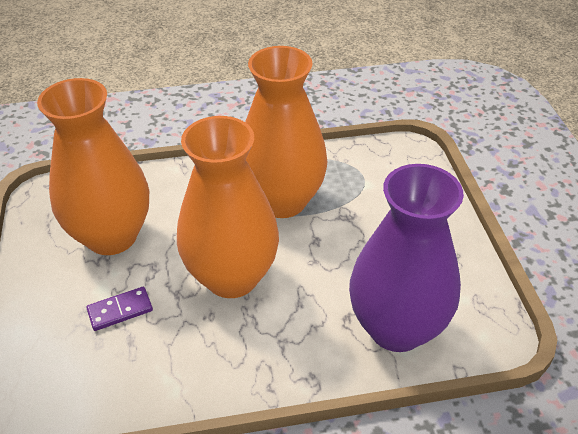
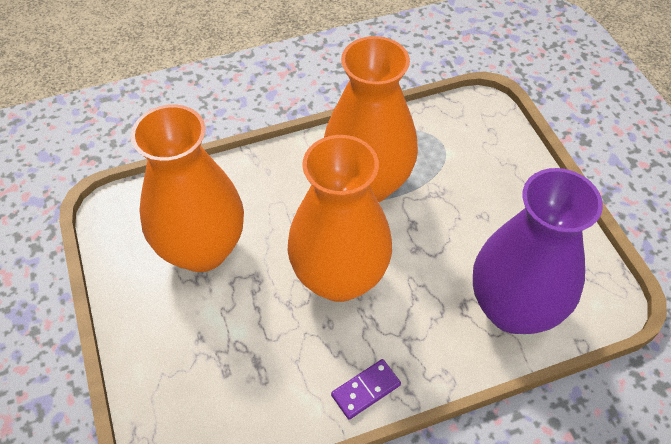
camera: 10 degrees left, 10 degrees up
(120, 310) = (236, 331): purple domino -> purple domino (365, 390)

